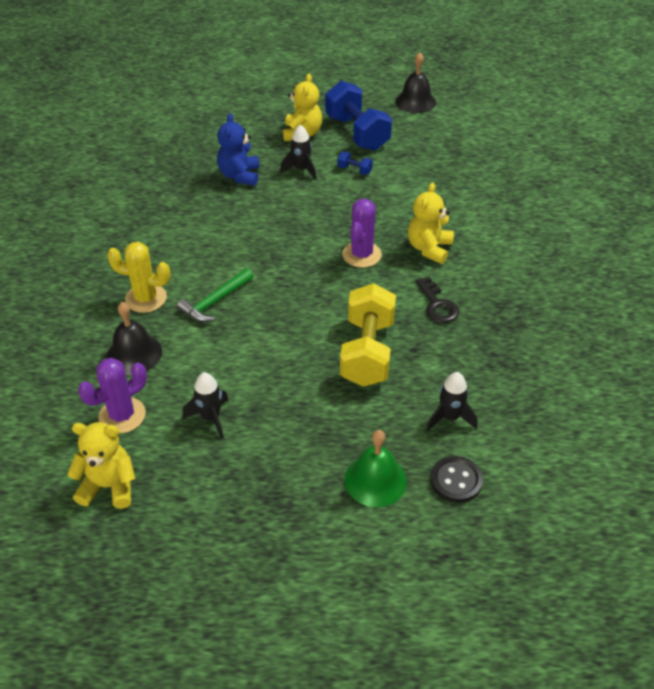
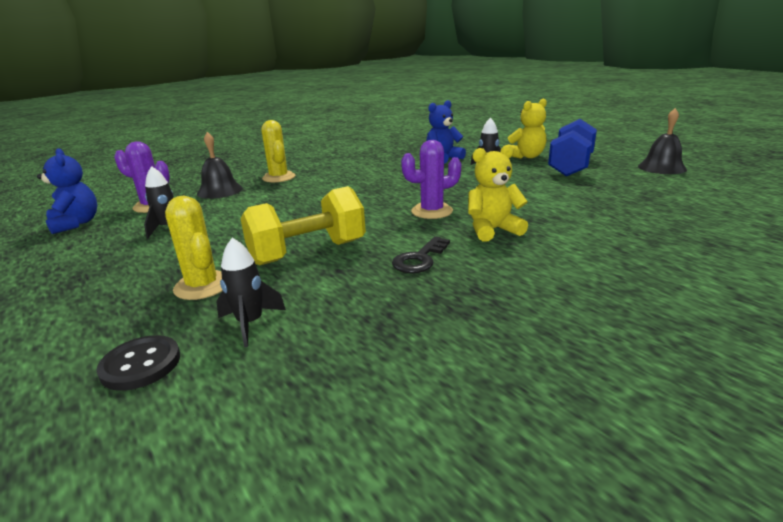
camera: 55 degrees right, 20 degrees down
(109, 486) = (76, 224): yellow teddy bear -> blue teddy bear
(215, 301) = (301, 191): green hammer -> none
(354, 170) = (527, 178): blue dumbbell -> none
(369, 426) = (202, 286): none -> yellow cactus
(375, 480) = (120, 315): green bell -> none

